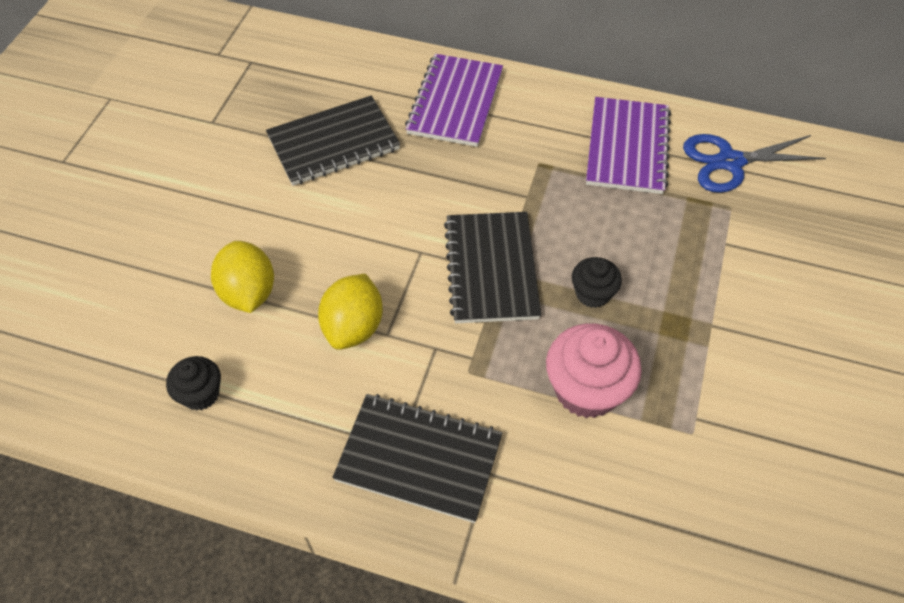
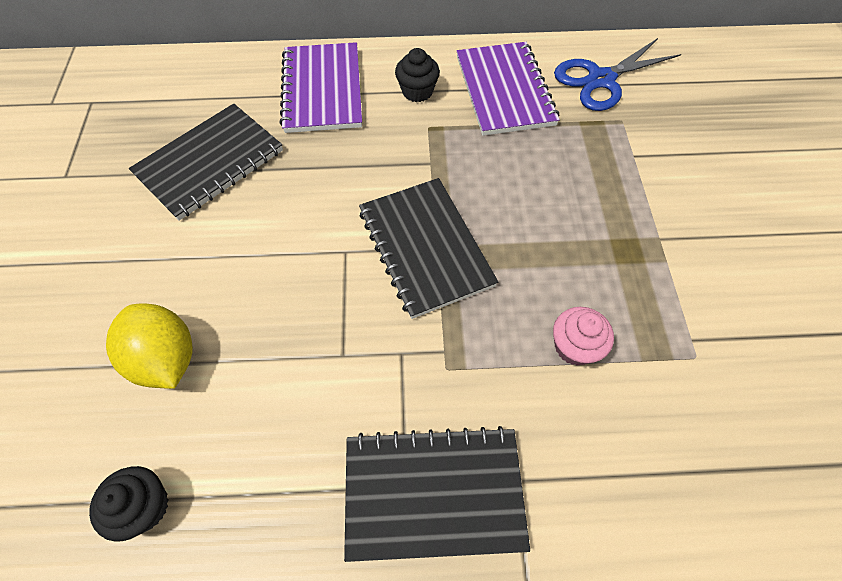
camera: 20 degrees left, 5 degrees up
(353, 327) = (302, 359): yellow lemon -> none
(586, 389) = (574, 346): pink cupcake -> pink cupcake, size x0.58
(592, 293) = (535, 242): black cupcake -> black cupcake (417, 91)

